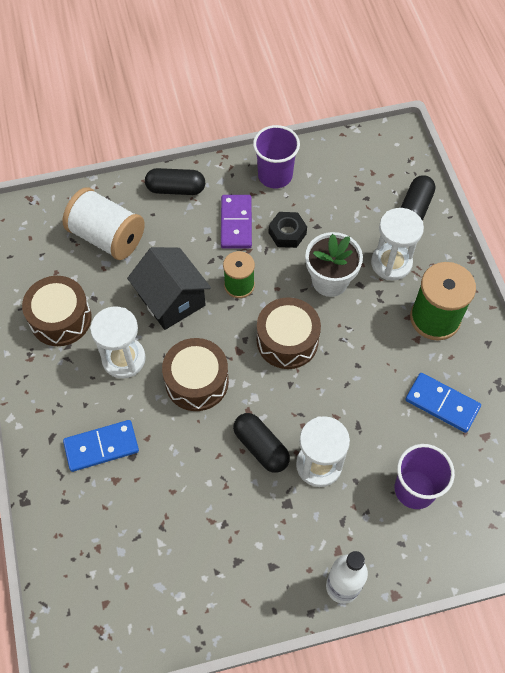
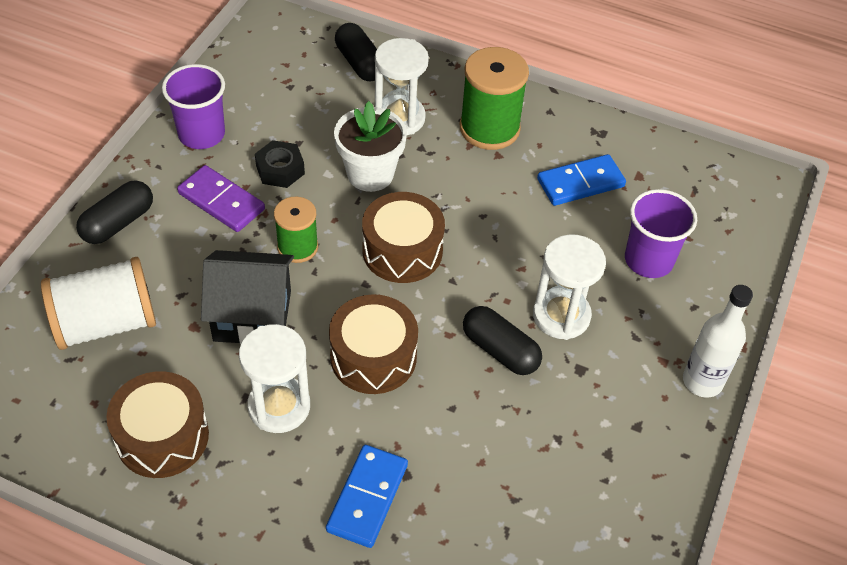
camera: 55 degrees left, 10 degrees down
(261, 447) = (500, 350): black capsule -> black capsule turned 45 degrees clockwise

